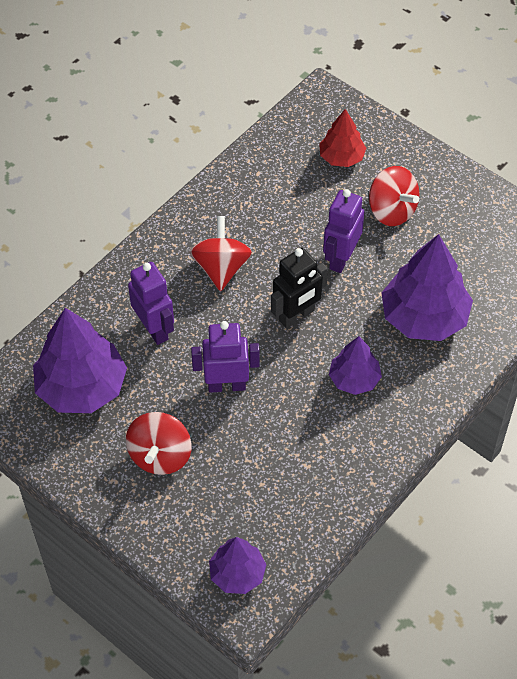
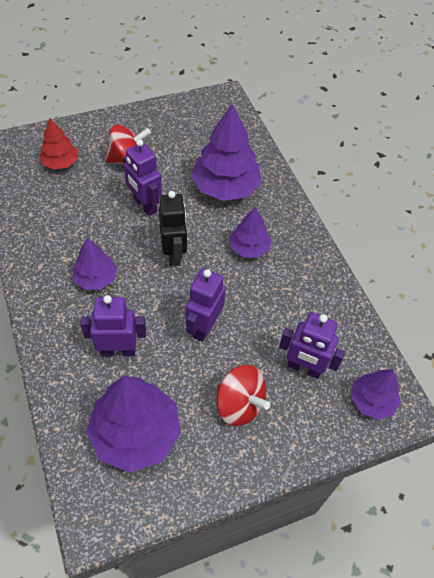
camera: 65 degrees left, 0 degrees up
(221, 268) = (96, 278): red spinning top -> purple tree
(236, 495) = (304, 368): none -> purple robot

